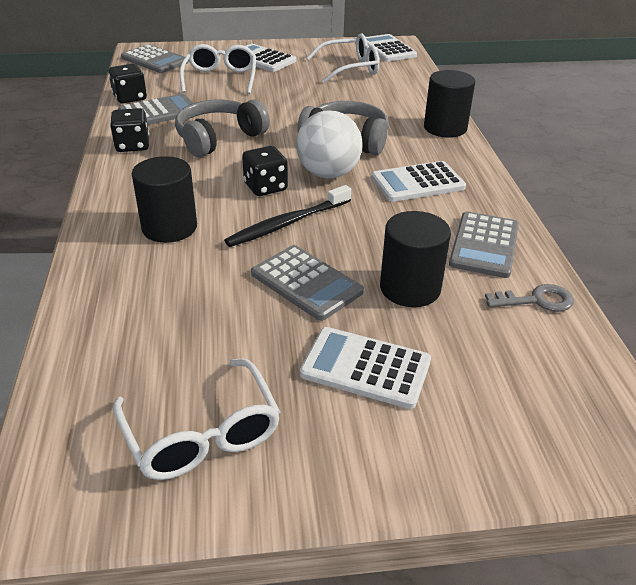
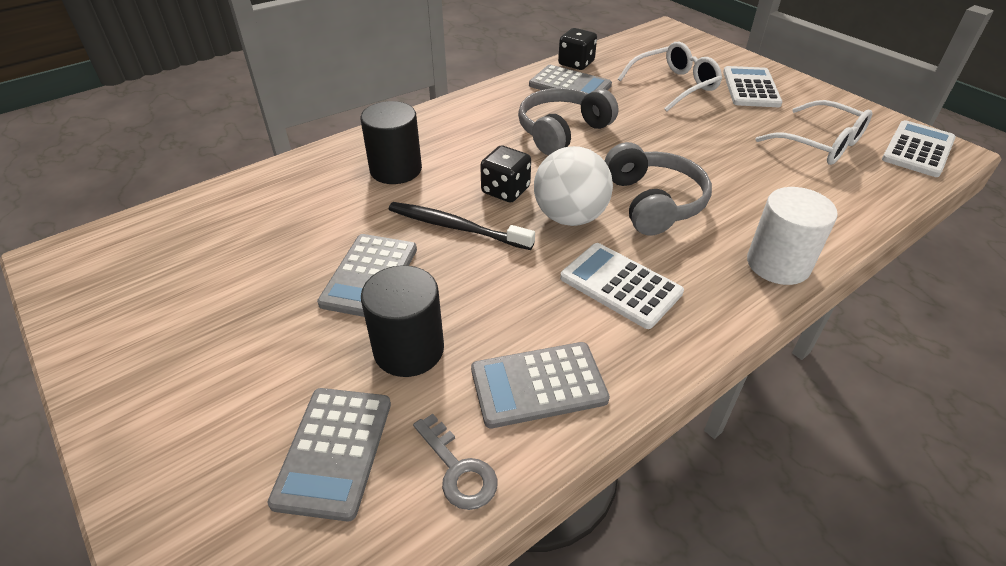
camera: 60 degrees right, 5 degrees up
(132, 145) = (500, 99): black dice -> none
(154, 60) = (659, 43): grey calculator -> grey calculator (334, 451)
(202, 434) = (145, 298): white glasses -> none
(219, 138) = (562, 131): grey headphones -> grey headphones turned 60 degrees counterclockwise
(365, 368) = (265, 362): white calculator -> none
(445, 128) = (778, 264): black cylinder -> white cylinder

